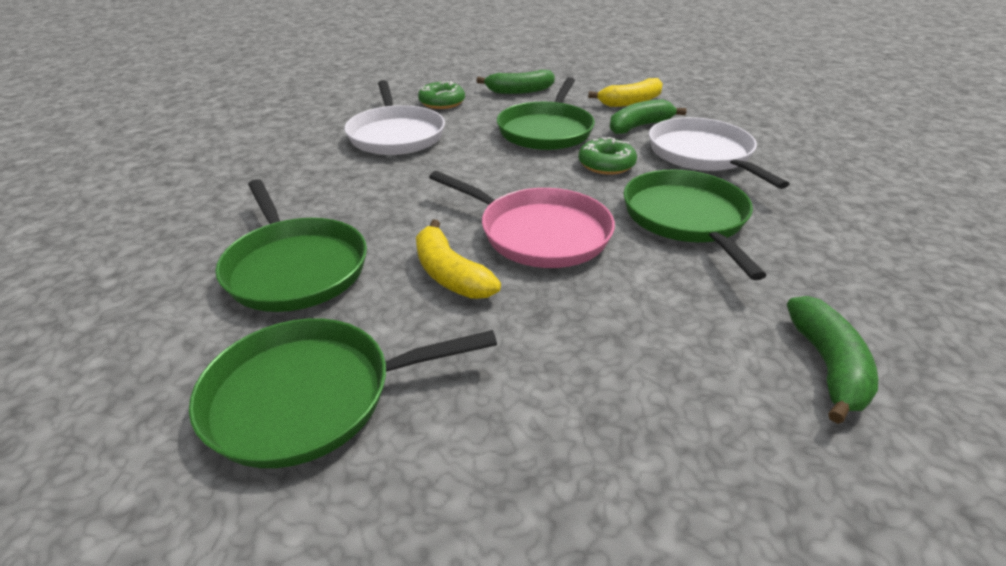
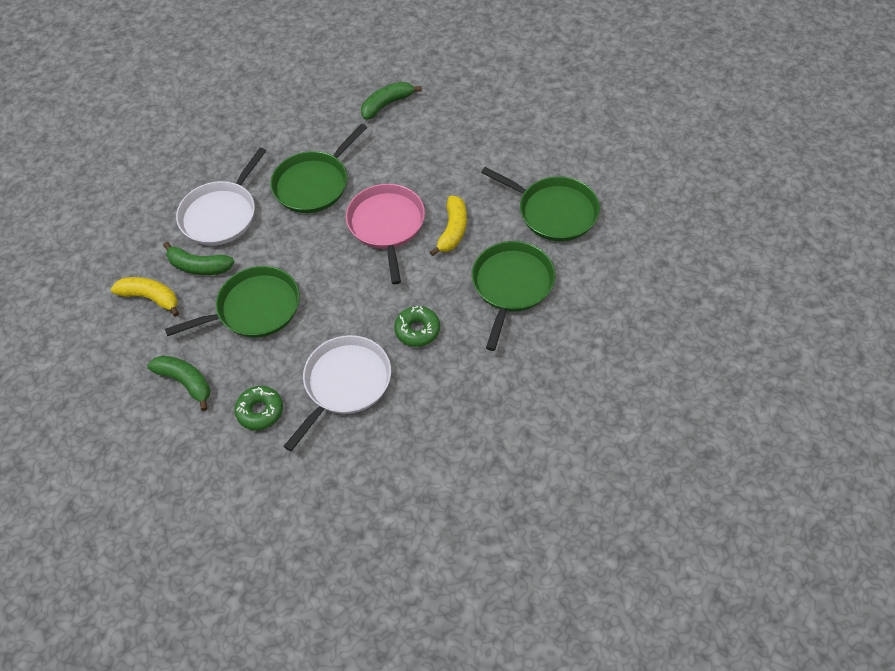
camera: 130 degrees left, 20 degrees up
(606, 164) = (280, 247): green donut -> green donut (417, 330)

